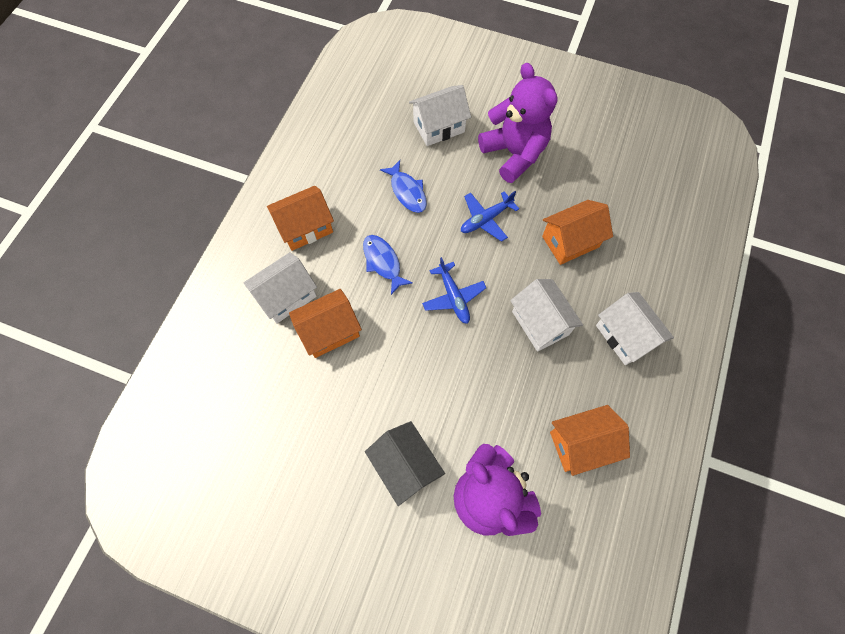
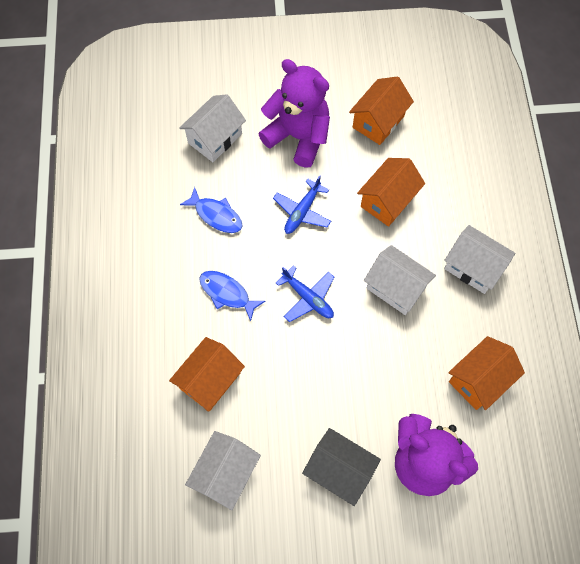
camera: 25 degrees left, 0 degrees up
(287, 296) = (152, 366): white house -> white house (225, 473)
(305, 228) = (135, 292): orange house -> orange house (378, 121)

